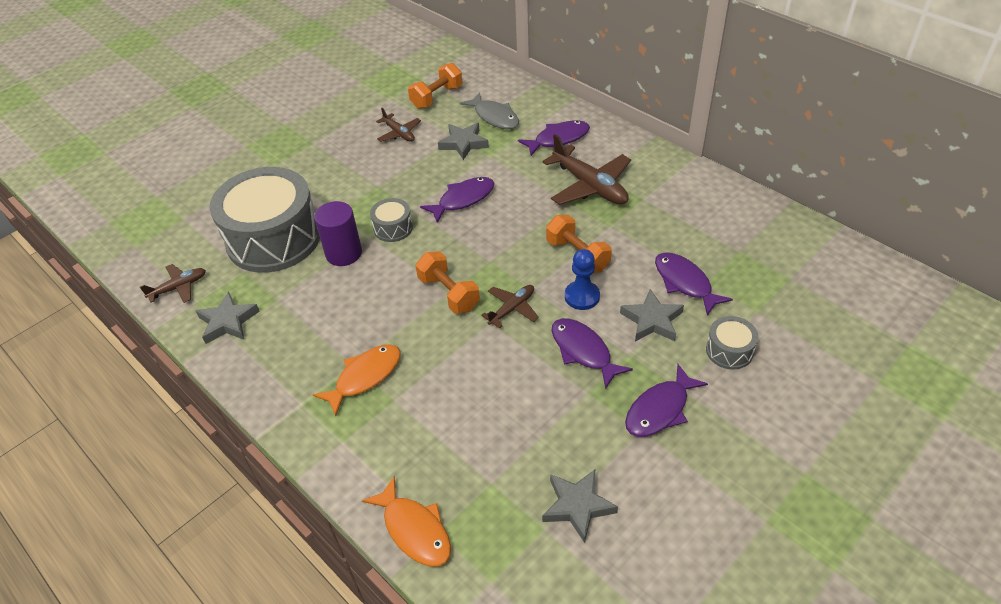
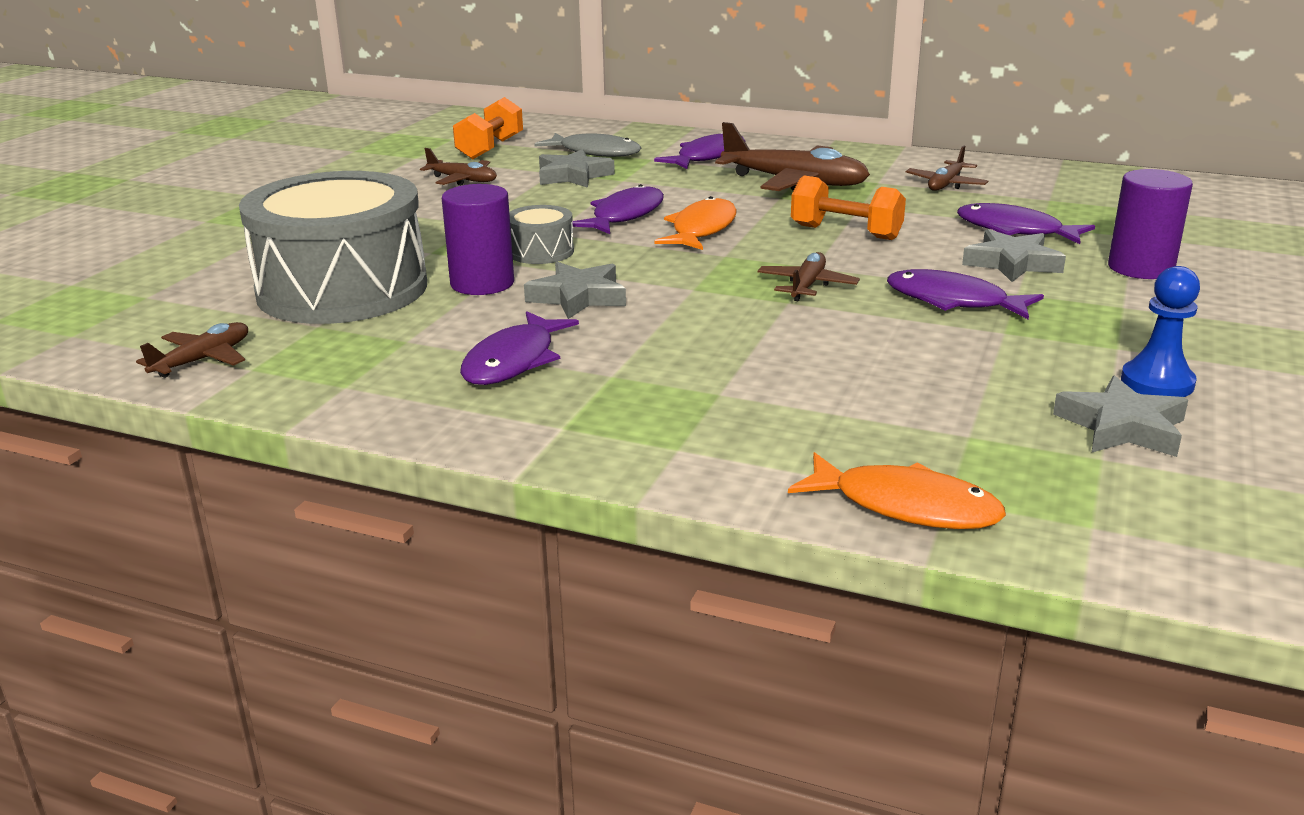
camera: 25 degrees left, 20 degrees down
(228, 322) = (336, 376): grey star -> grey star (578, 297)
(365, 377) = (645, 382): orange fish -> orange fish (701, 229)
(449, 293) = (695, 289): orange dumbbell -> none
(582, 296) = (893, 261): blue pawn -> blue pawn (1157, 382)
(660, 409) = (1119, 326): purple fish -> purple fish (513, 361)
(685, 213) = (946, 184): none -> brown plane
(729, 350) = (1140, 268): grey drum -> purple cylinder

